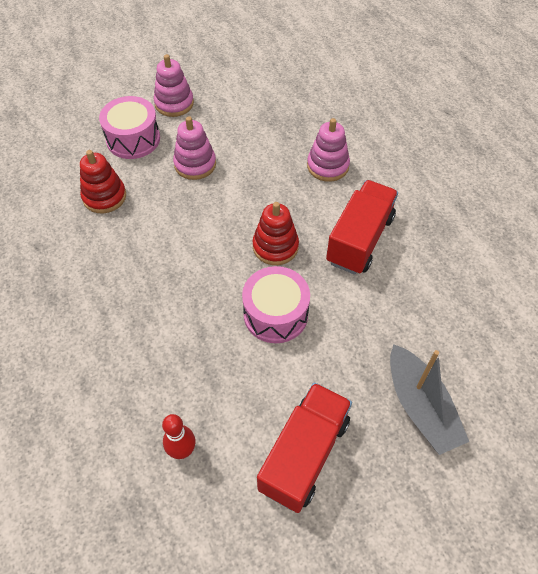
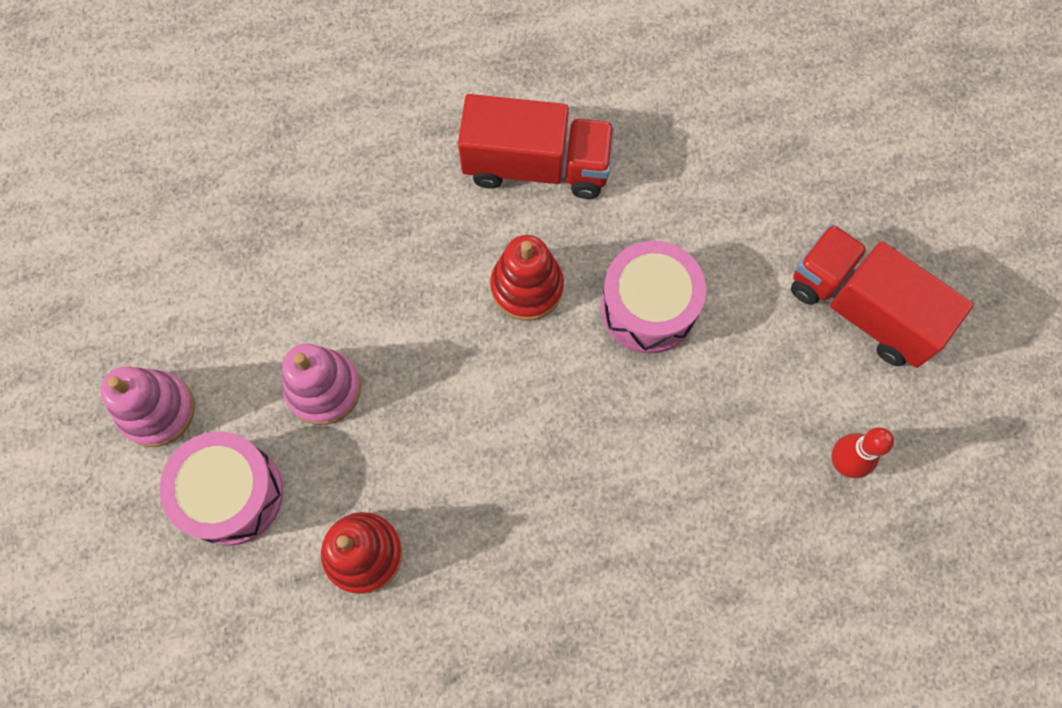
camera: 80 degrees left, 15 degrees up
(327, 166) = (379, 179): pink stacking toy -> none
(360, 240) = (536, 166): red truck -> red truck turned 150 degrees clockwise
(420, 406) = (810, 157): grey boat -> none

